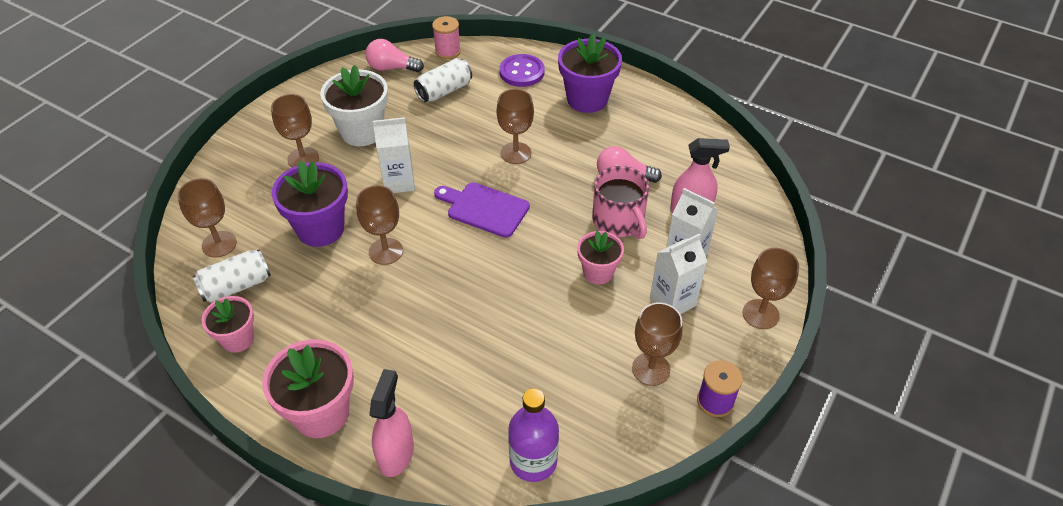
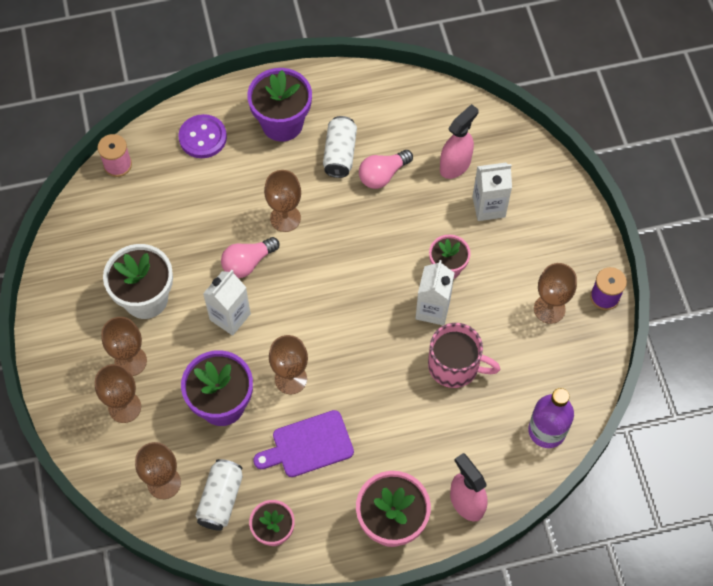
camera: 45 degrees left, 15 degrees up
(391, 68) = (91, 219): pink light bulb -> pink light bulb (248, 263)
(444, 91) = (163, 206): white can -> white can (340, 154)
(484, 209) = (318, 285): purple cutting board -> purple cutting board (308, 445)
(618, 221) = (418, 215): pink mug -> pink mug (455, 366)
(672, 301) = (514, 248): white carton -> white carton (432, 309)
(760, 314) = (573, 211): brown goblet -> brown goblet (124, 407)

